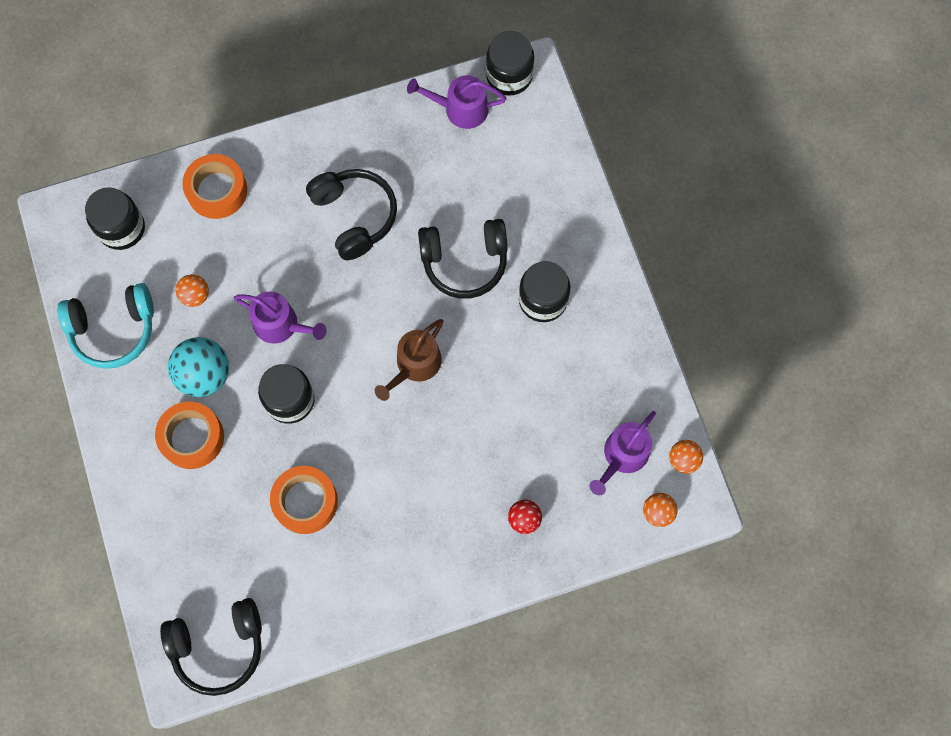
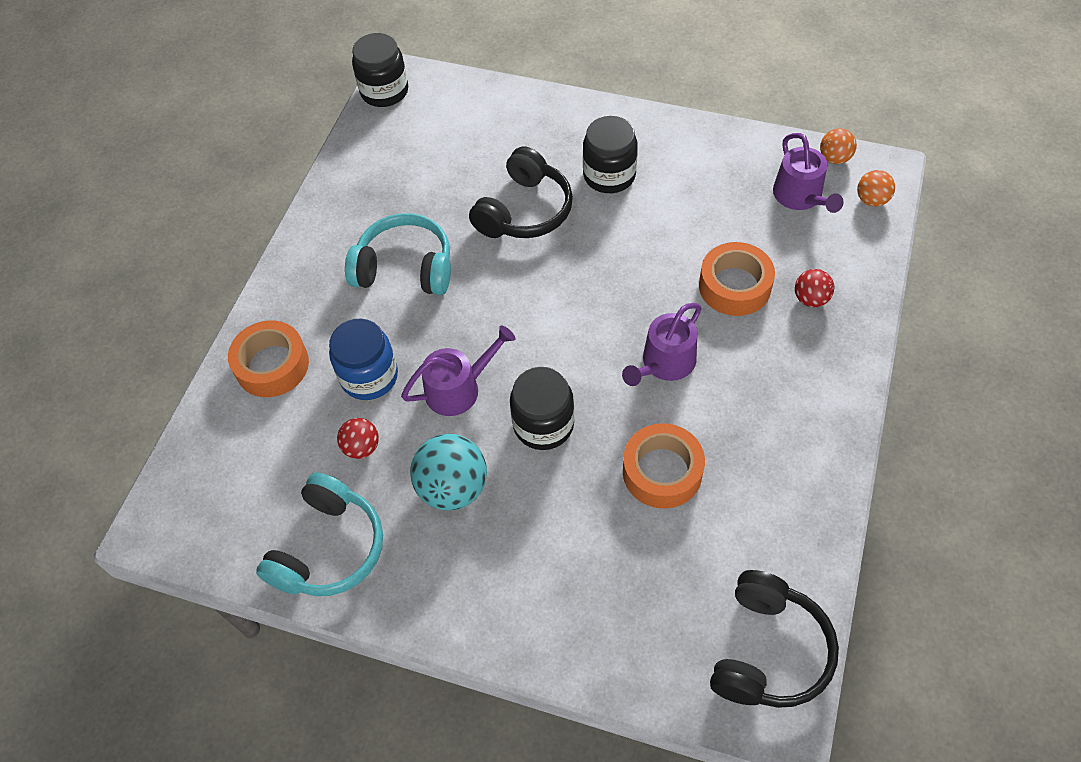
camera: 50 degrees left, 15 degrees down
(122, 228) = (228, 475): black jar -> none
(192, 437) = (511, 539): orange tape -> orange tape (734, 286)
(195, 295) = (362, 447): orange ball -> red ball
(251, 260) = (369, 376): none -> blue jar
(354, 216) = (405, 268): black headphones -> turquoise headphones
(415, 365) = (592, 301): brown watering can -> none
(460, 109) = (380, 138): purple watering can -> purple watering can (664, 363)

